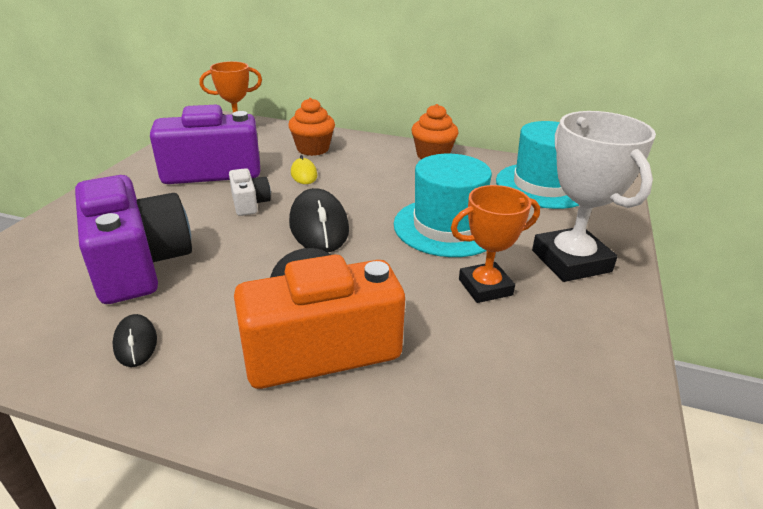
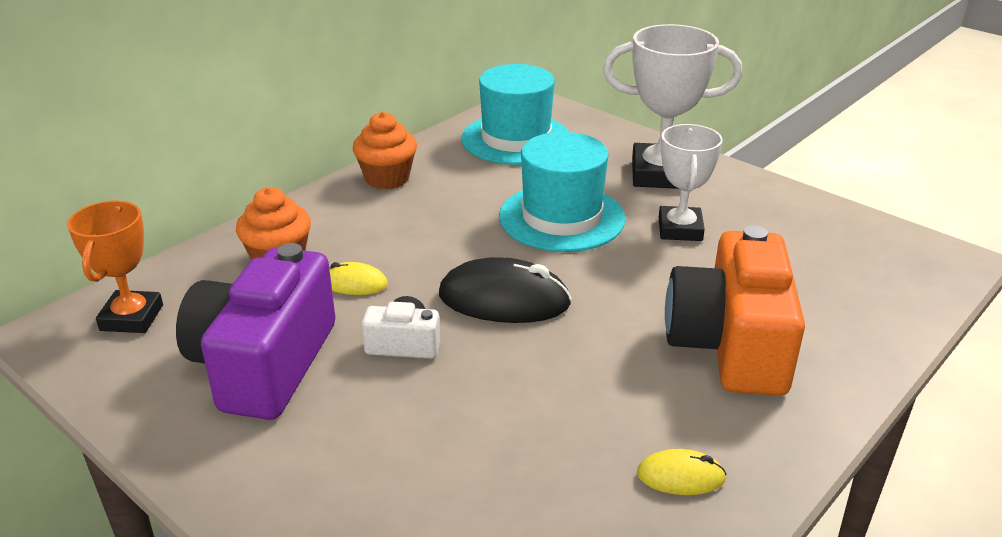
camera: 65 degrees left, 0 degrees up
(135, 343) = (680, 476): black mouse -> yellow mouse
(138, 263) = (504, 464): purple camera -> none
(485, 287) = (680, 229): orange trophy -> white trophy

